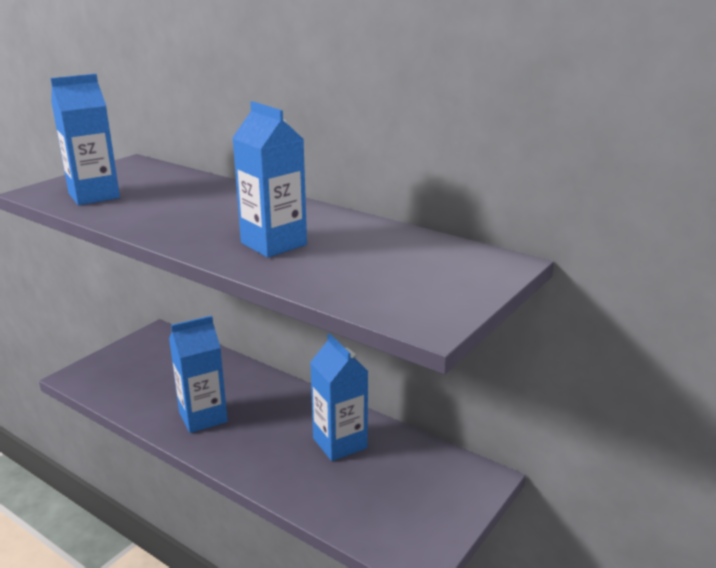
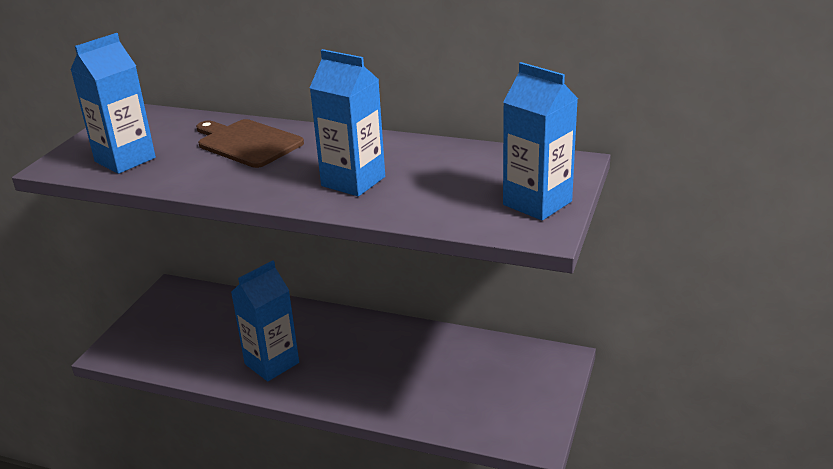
camera: 15 degrees left, 5 degrees up
(206, 198) = (247, 143): none -> brown cutting board
(340, 443) = (418, 358): blue carton -> blue carton (537, 203)

